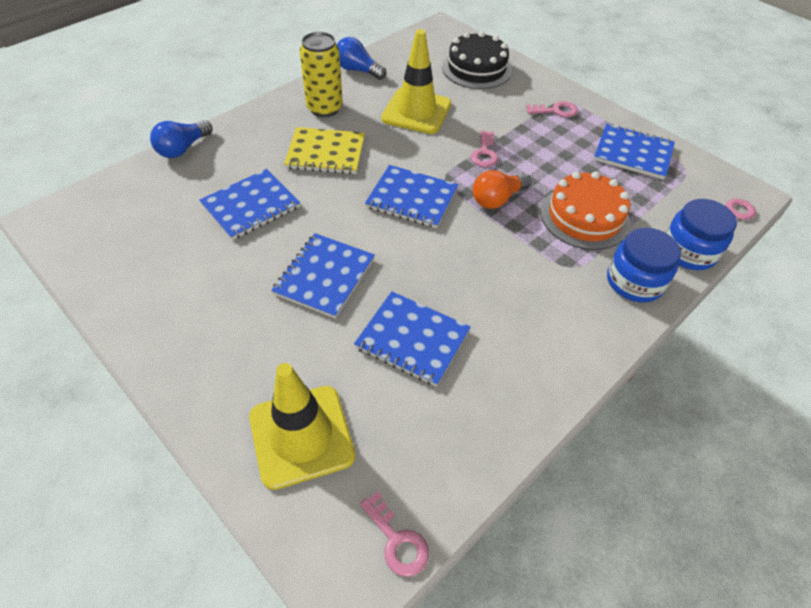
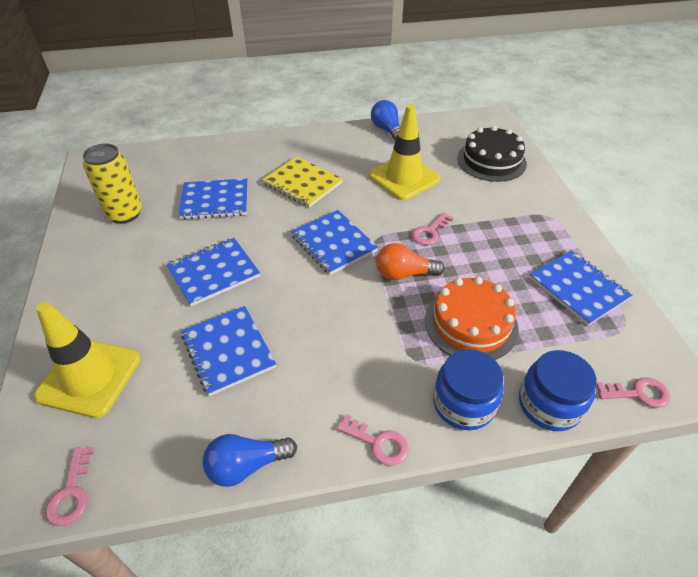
camera: 35 degrees right, 5 degrees down
(183, 148) = (211, 144): blue light bulb -> blue light bulb (247, 465)
(324, 108) = (334, 150): yellow can -> yellow can (125, 214)
(556, 111) = (533, 221): pink key -> pink key (378, 443)

